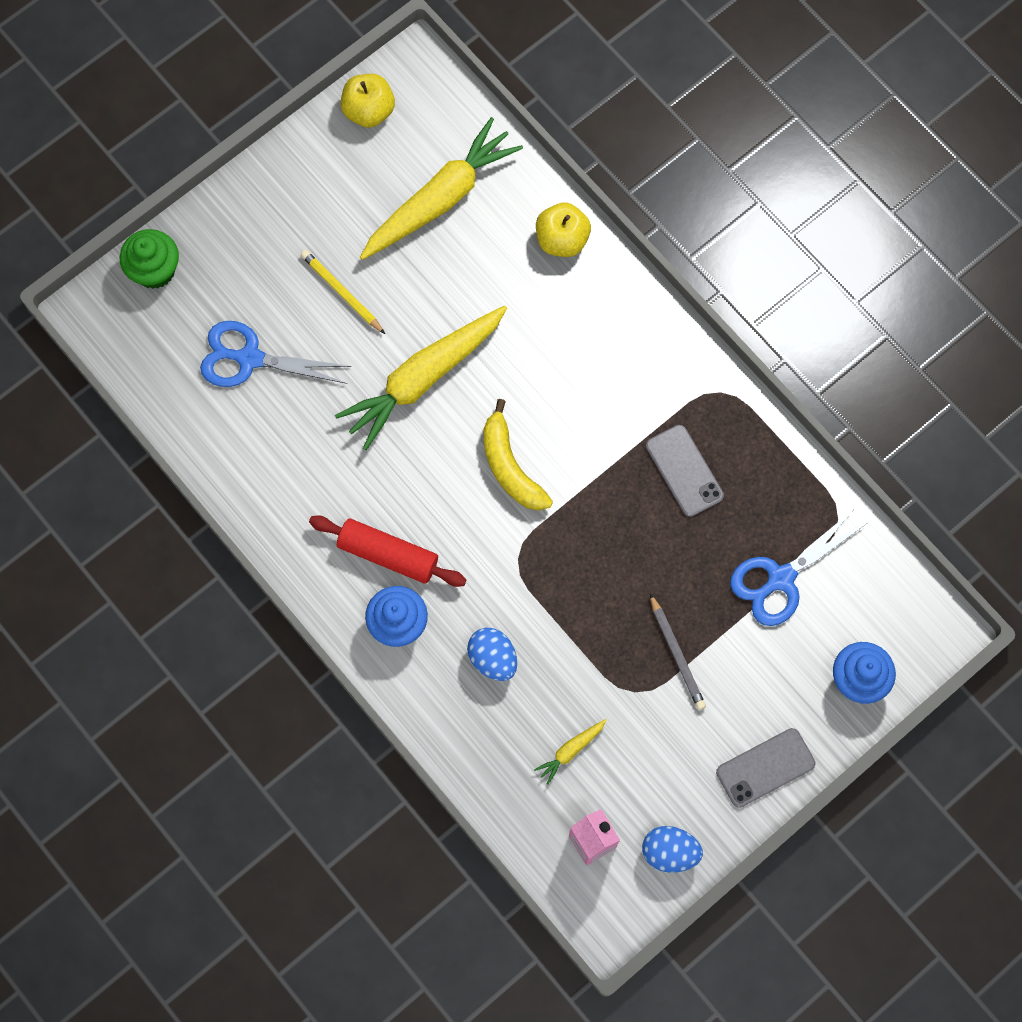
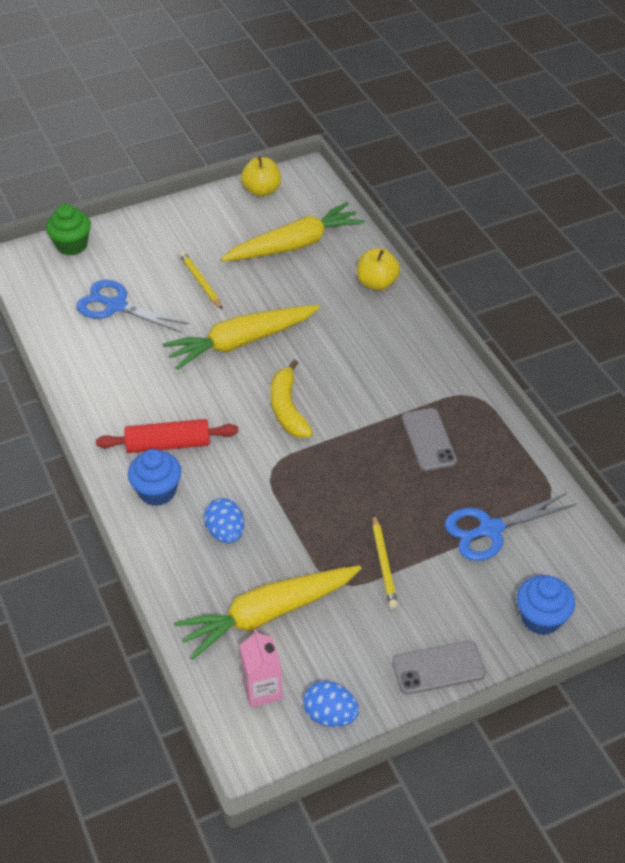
camera: 15 degrees right, 25 degrees down
(388, 554) = (168, 444): red rolling pin -> red rolling pin turned 45 degrees counterclockwise
(570, 751) = (267, 614): yellow carrot -> yellow carrot, size x2.44
(676, 654) = (383, 564): grey pencil -> yellow pencil

